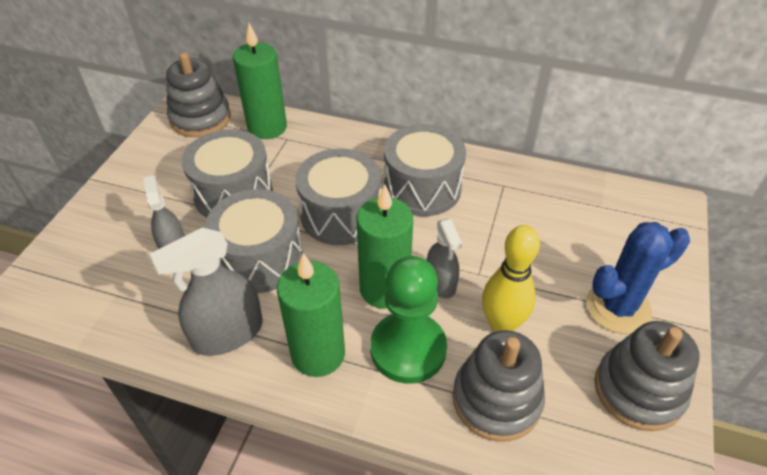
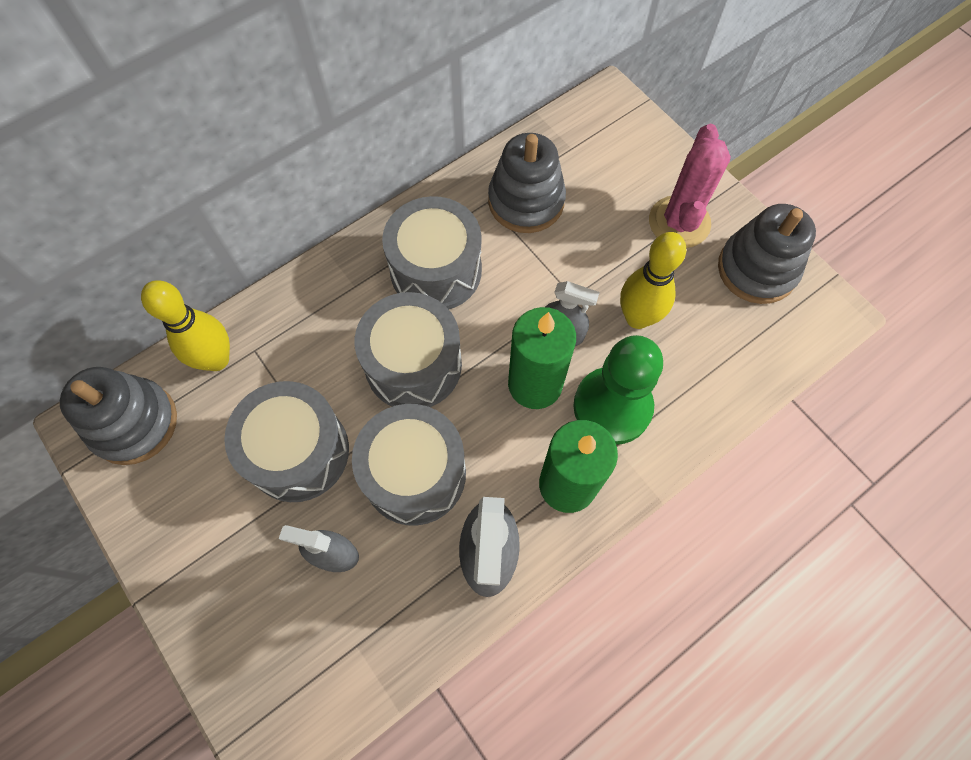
camera: 55 degrees left, 20 degrees up
(267, 127) = (216, 359): green candle -> yellow bowling pin
(496, 400) = (703, 373): grey stacking toy -> grey stacking toy (526, 201)
(618, 307) = (679, 222): blue cactus -> pink cactus

